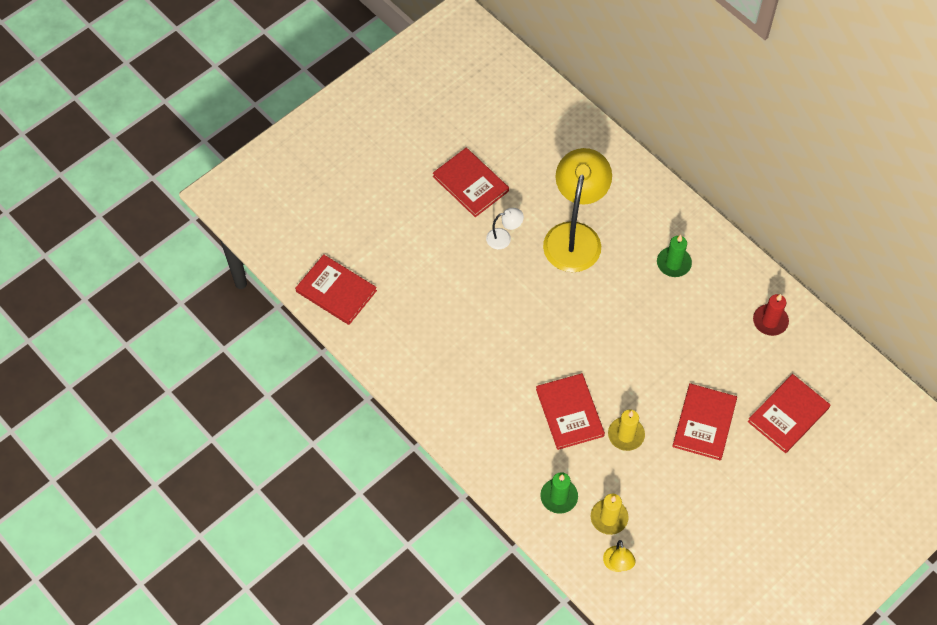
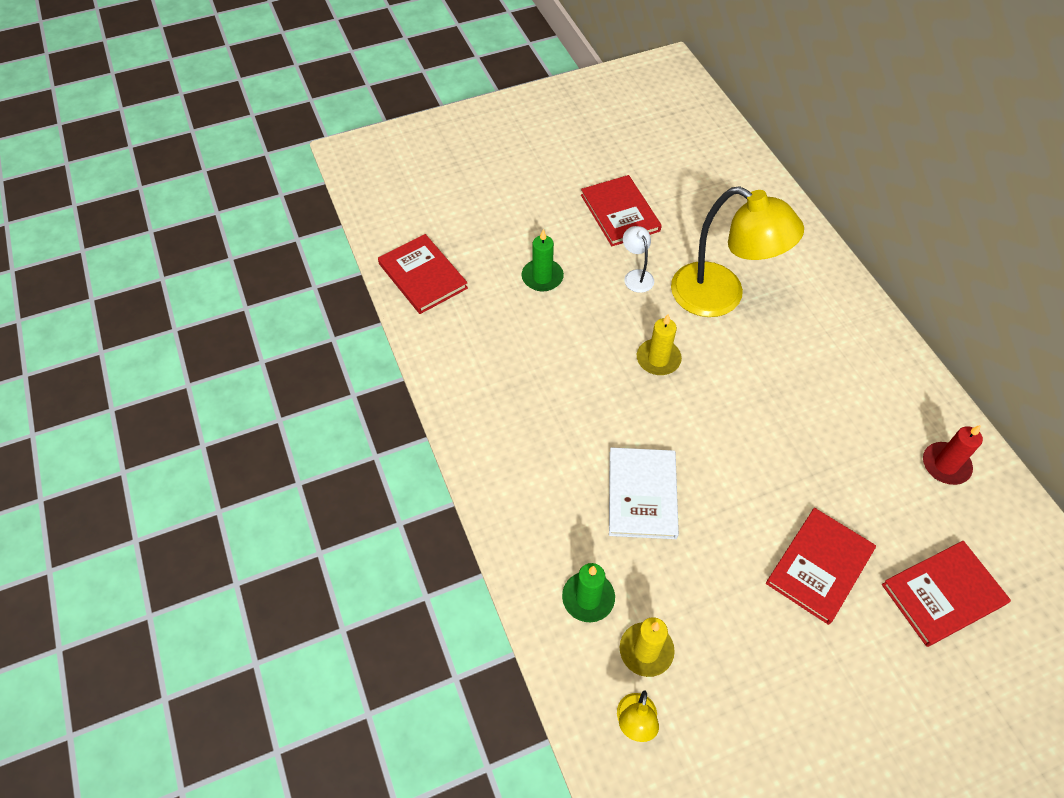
camera: 20 degrees right, 5 degrees down
(504, 238) = (636, 276): white lamp -> white lamp turned 120 degrees counterclockwise
(569, 412) = (642, 494): red book -> white book
(574, 236) = (721, 297): yellow lamp -> yellow lamp turned 90 degrees clockwise
(626, 435) = (707, 547): yellow candle -> yellow candle (658, 359)
(673, 263) = (834, 360): green candle -> green candle (542, 277)

